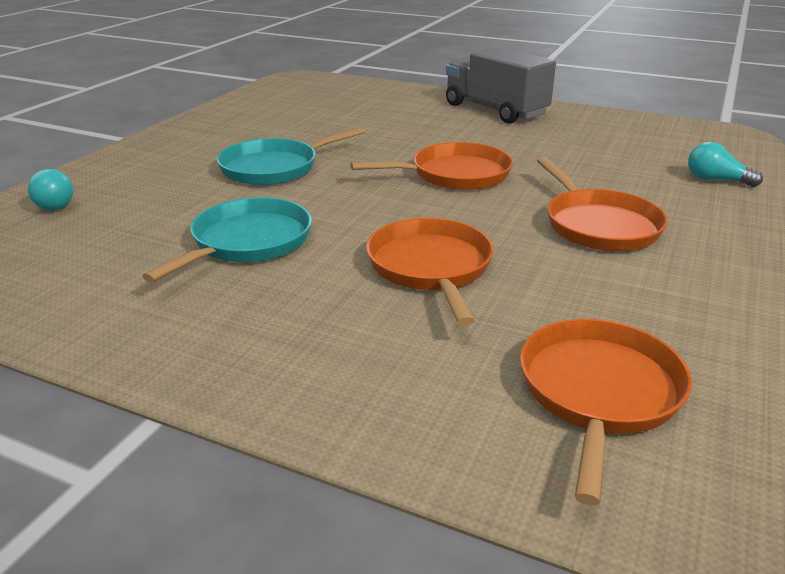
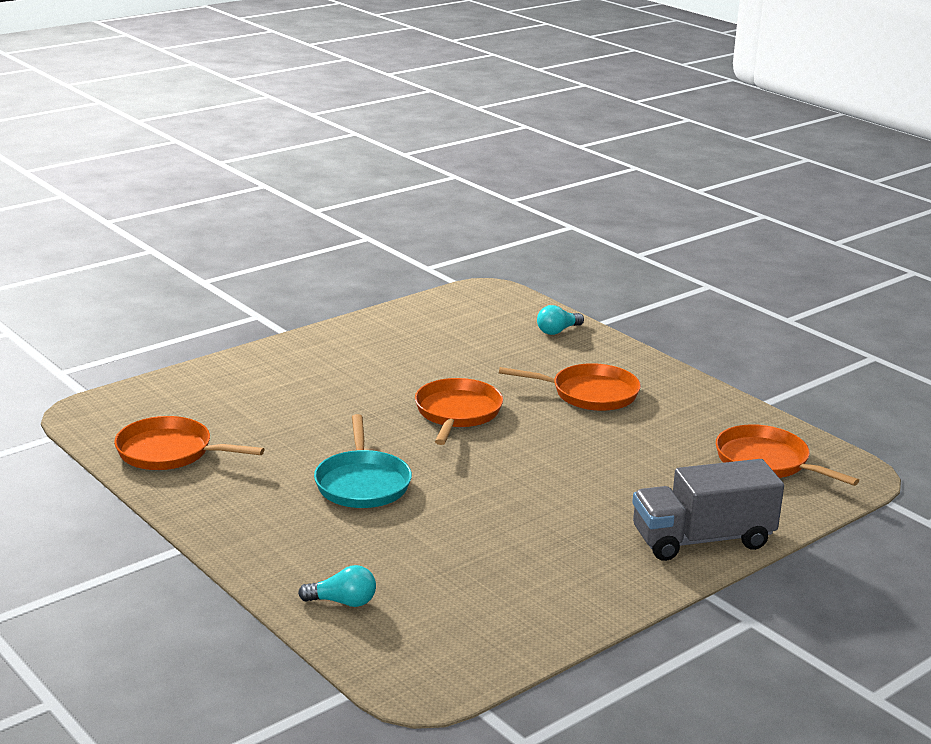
camera: 65 degrees left, 5 degrees down
(247, 242) = (508, 524): turquoise pan -> none
(431, 268) = (603, 466): orange pan -> orange pan (169, 452)
(495, 110) = (326, 351): grey truck -> grey truck (702, 539)

